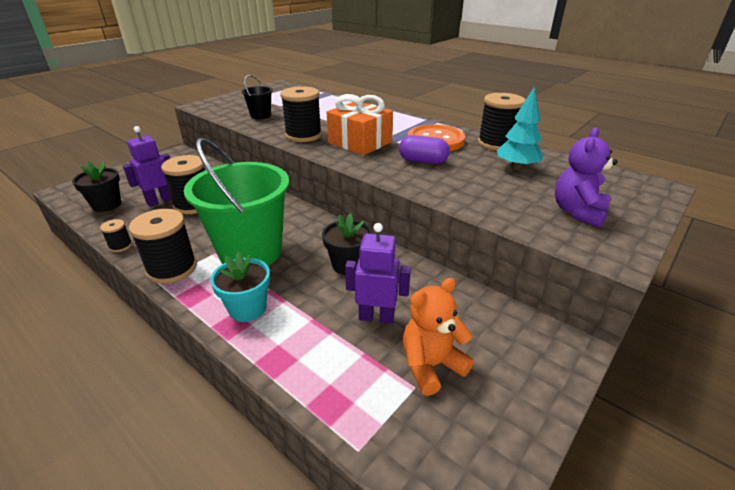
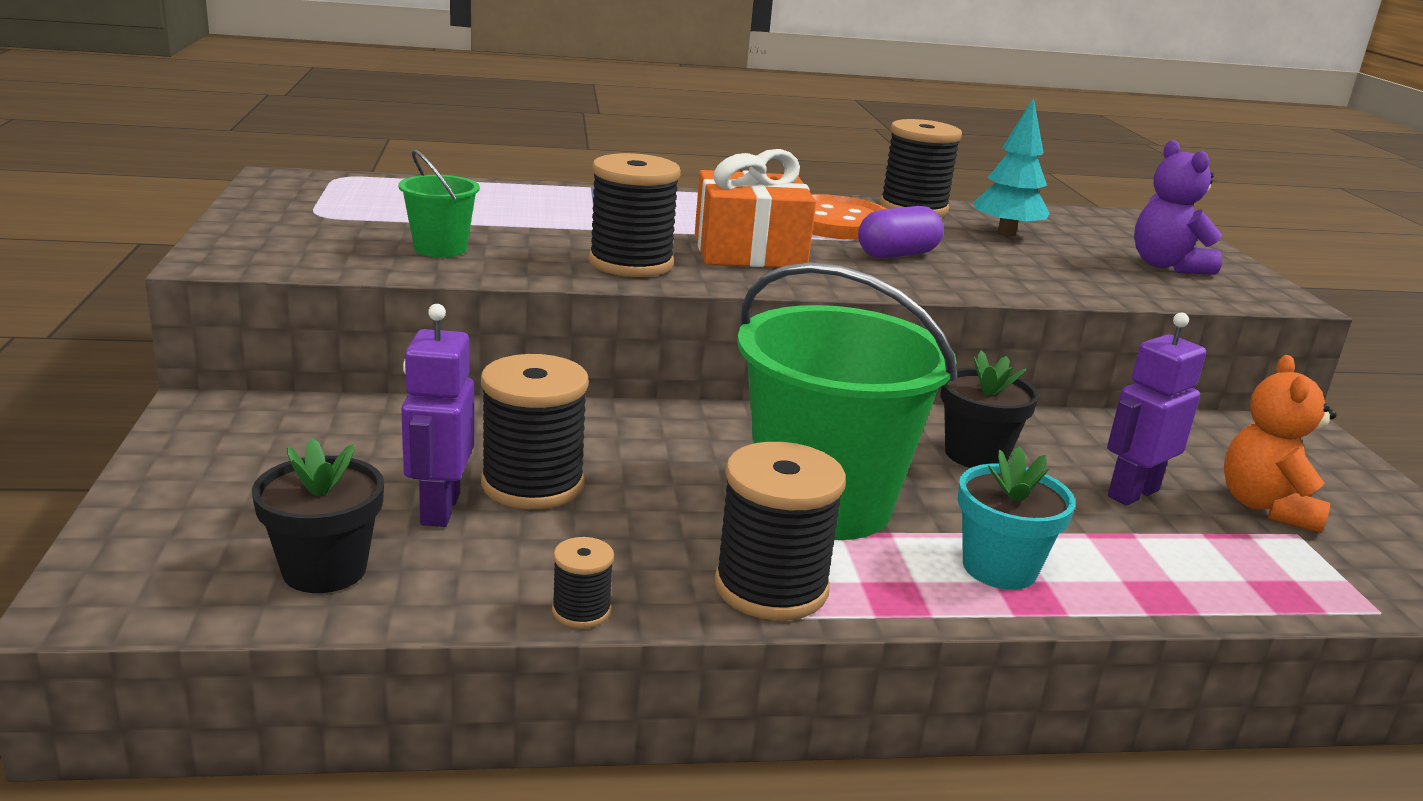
camera: 50 degrees left, 10 degrees down
(260, 115) = (440, 249): black bucket -> green bucket

